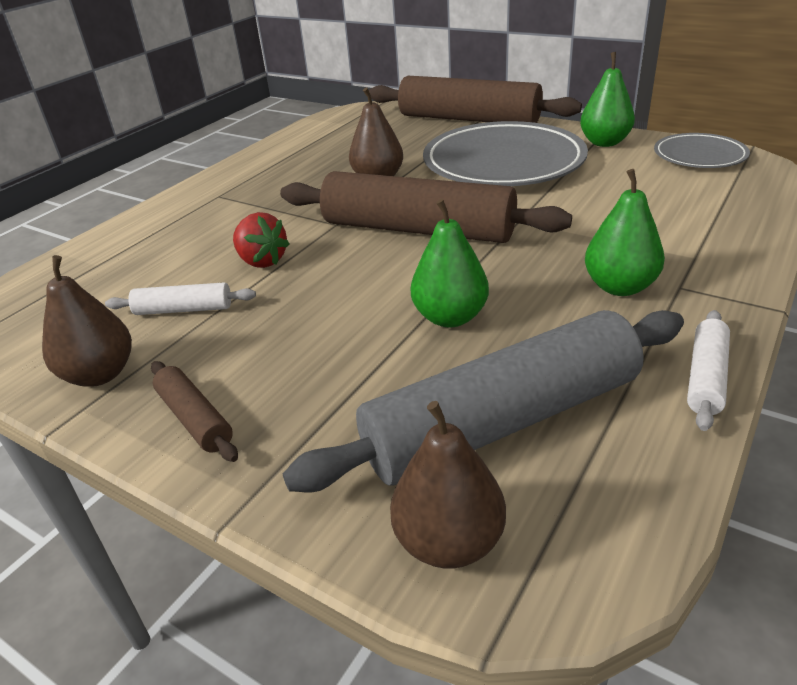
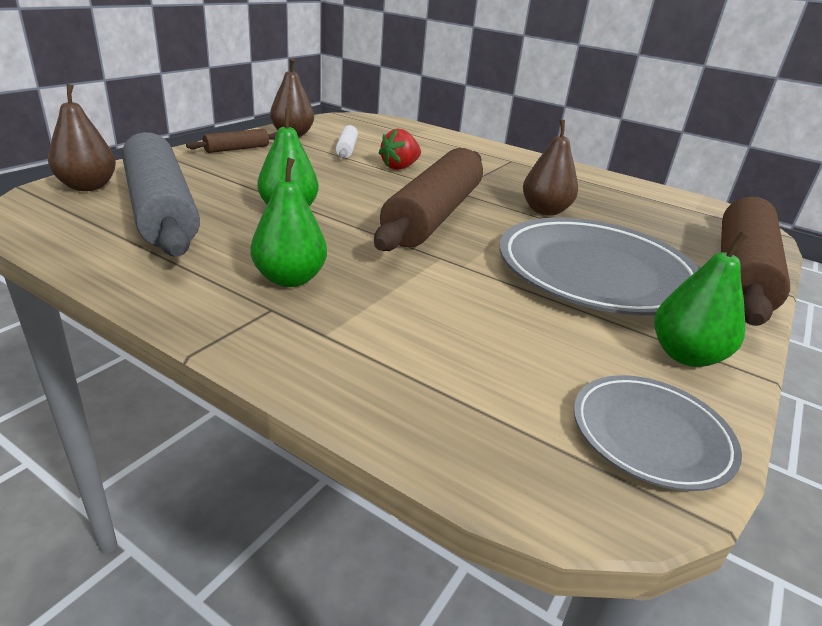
camera: 85 degrees right, 5 degrees down
(706, 377) = (133, 283): white rolling pin -> none

